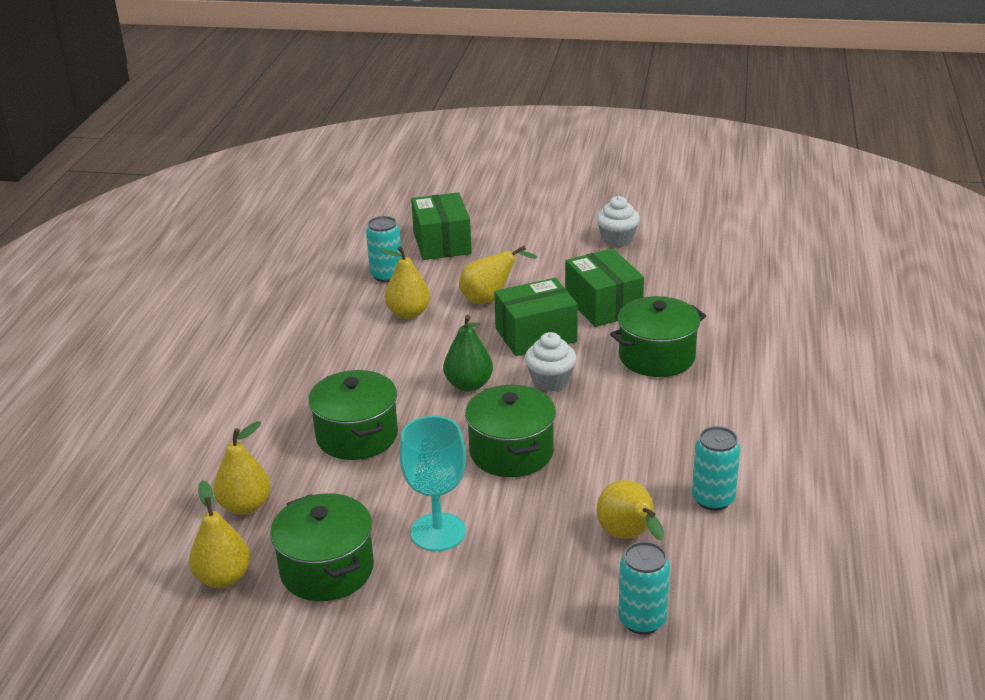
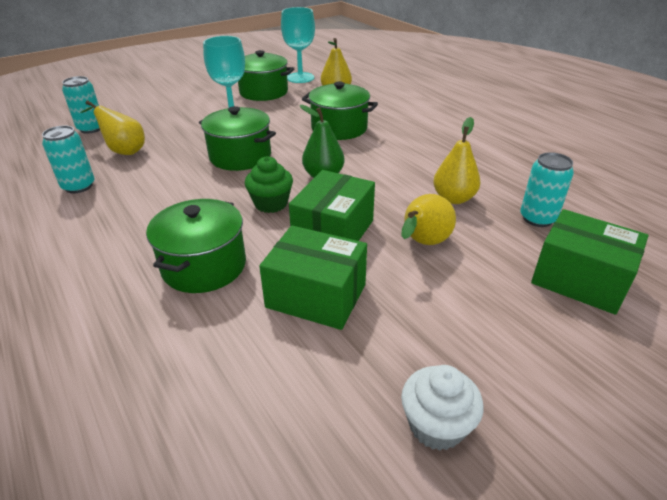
camera: 135 degrees right, 5 degrees up
(223, 578) = (300, 78): yellow pear -> turquoise goblet
(550, 381) = (271, 203): white cupcake -> green cupcake

